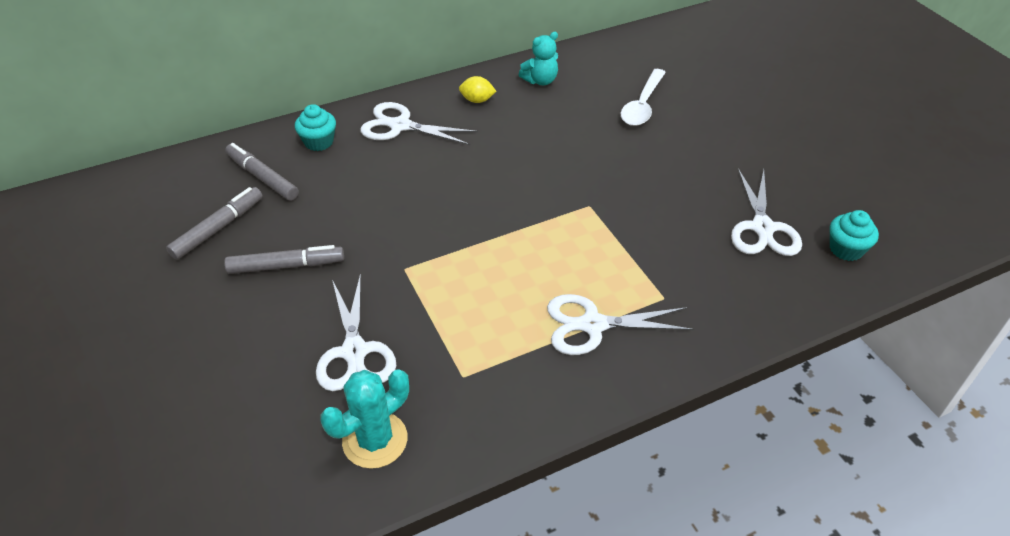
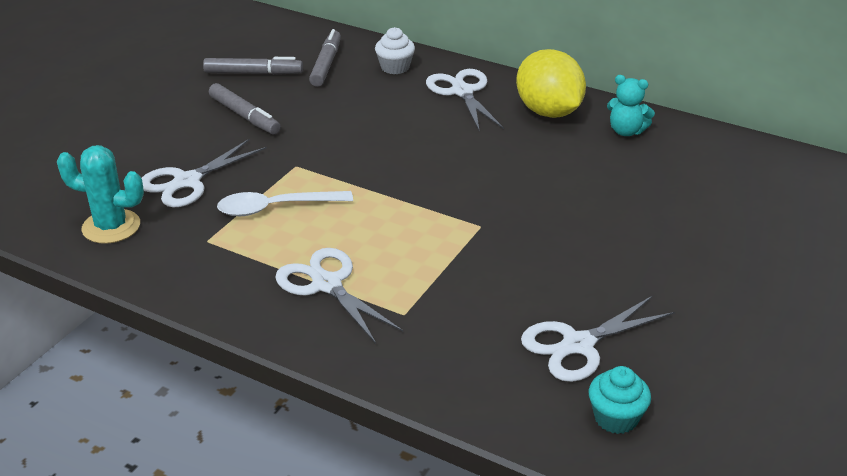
camera: 55 degrees right, 10 degrees down
(319, 142) = (395, 67): turquoise cupcake -> white cupcake
(477, 100) = (548, 112): yellow lemon -> yellow lemon, size x2.24
(642, 105) = (674, 201): white spoon -> white spoon (276, 208)

